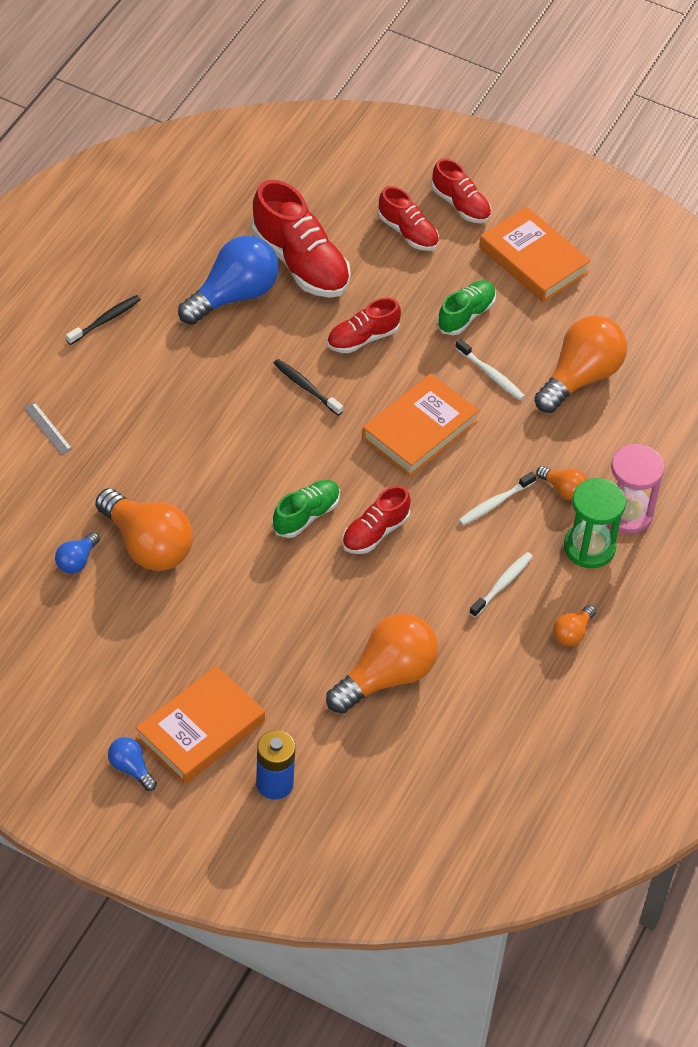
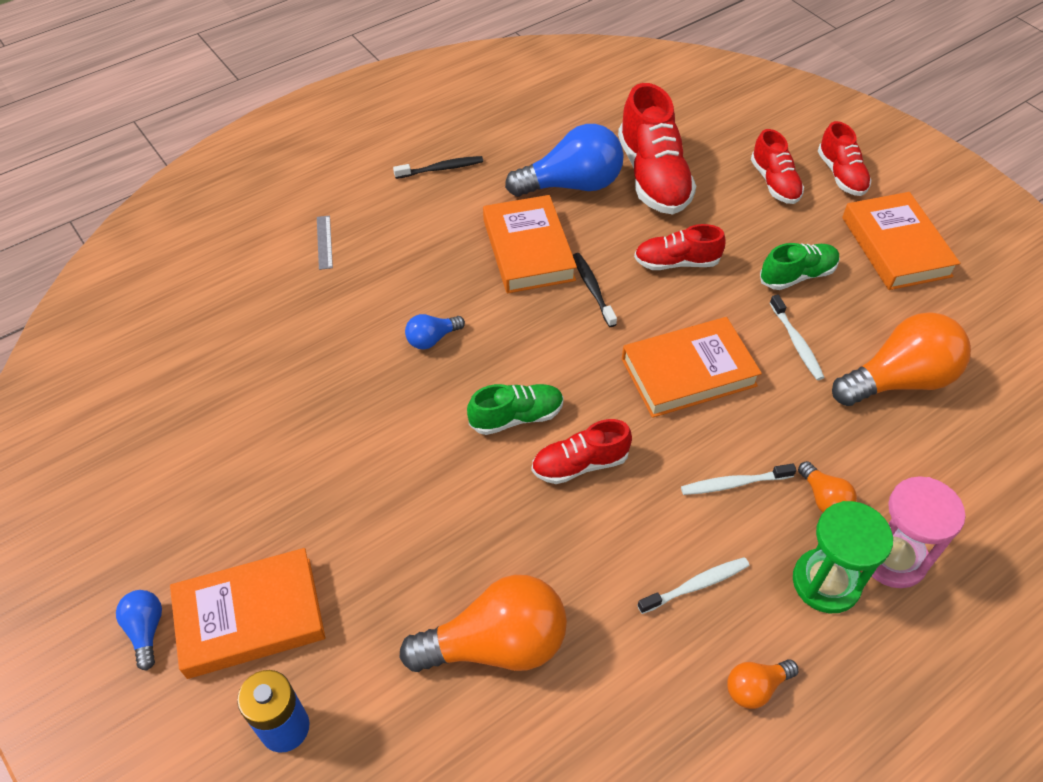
camera: 30 degrees right, 0 degrees up
(77, 560) = (260, 375): blue light bulb -> blue light bulb (432, 339)
(147, 545) = (337, 385): orange light bulb -> none
(231, 371) = (528, 250): none -> orange book

